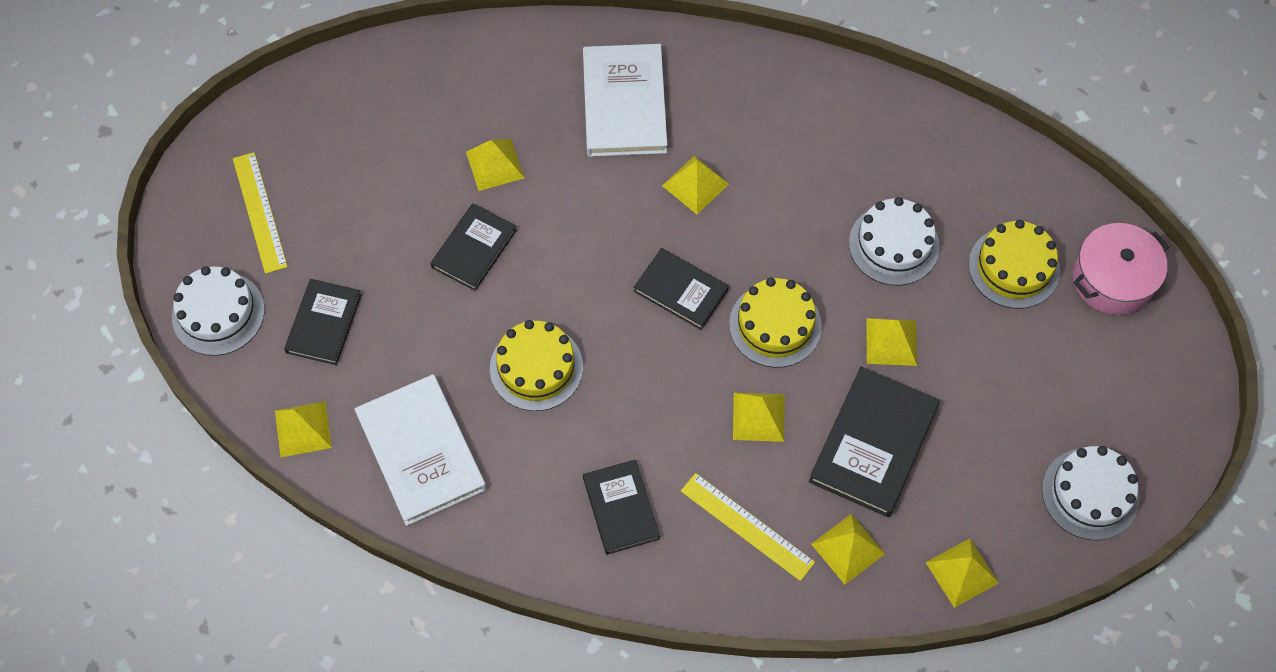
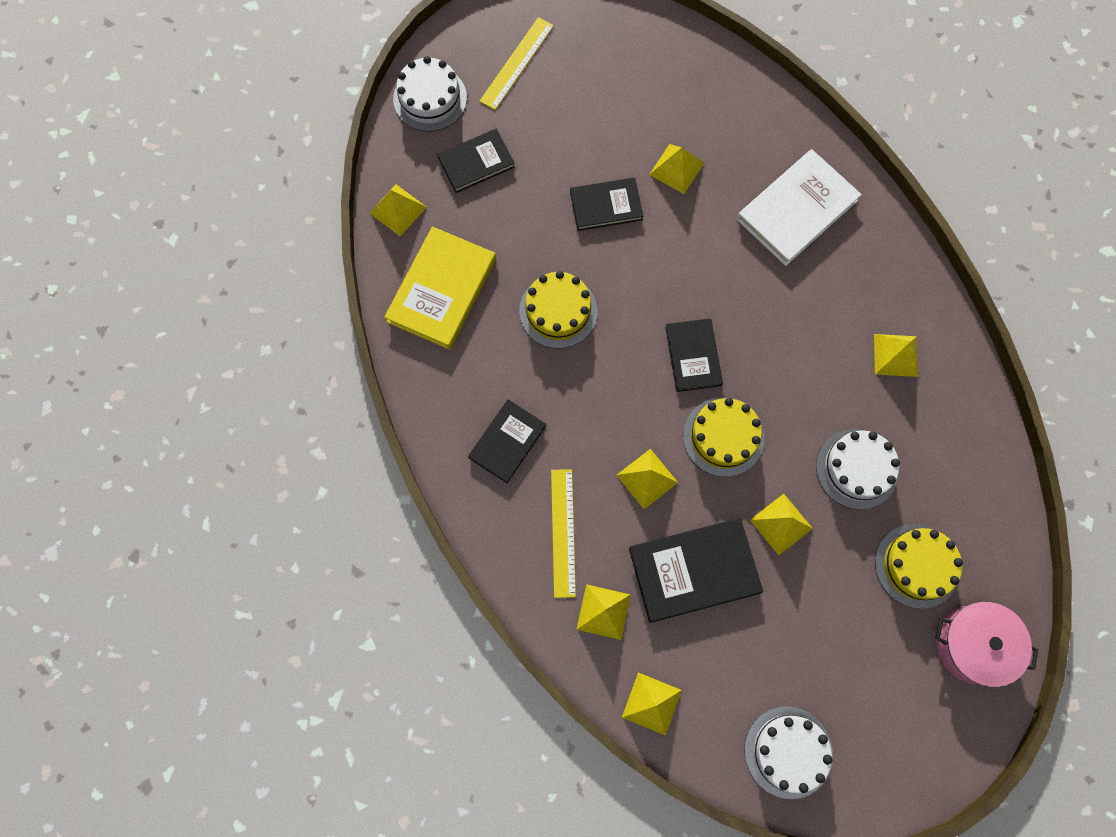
camera: 50 degrees right, 10 degrees up
(421, 452) = (442, 290): white book -> yellow book
(695, 184) = (779, 302): yellow pyramid -> yellow pyramid (895, 355)

